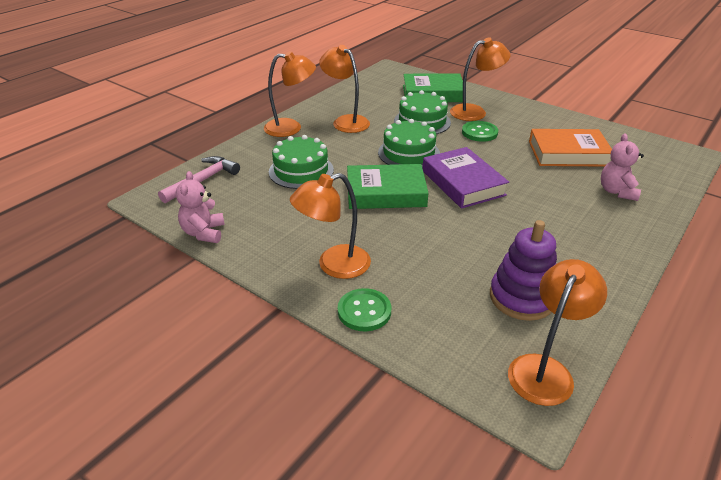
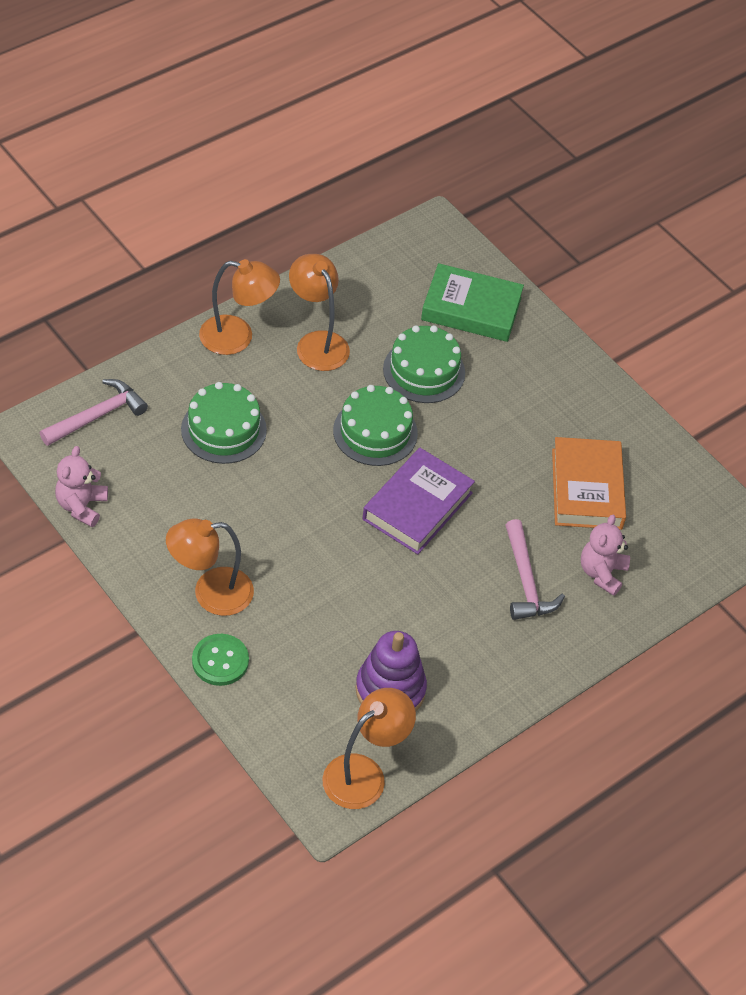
camera: 10 degrees right, 15 degrees up
(386, 193) = (314, 497): green book -> none
(463, 183) = (417, 506): purple book -> purple book turned 45 degrees clockwise
(475, 112) = (510, 368): orange lamp -> none
(479, 132) = (492, 415): green button -> none
(568, 153) = (587, 489): orange book -> orange book turned 75 degrees clockwise
(570, 207) = (526, 581): none -> pink hammer

